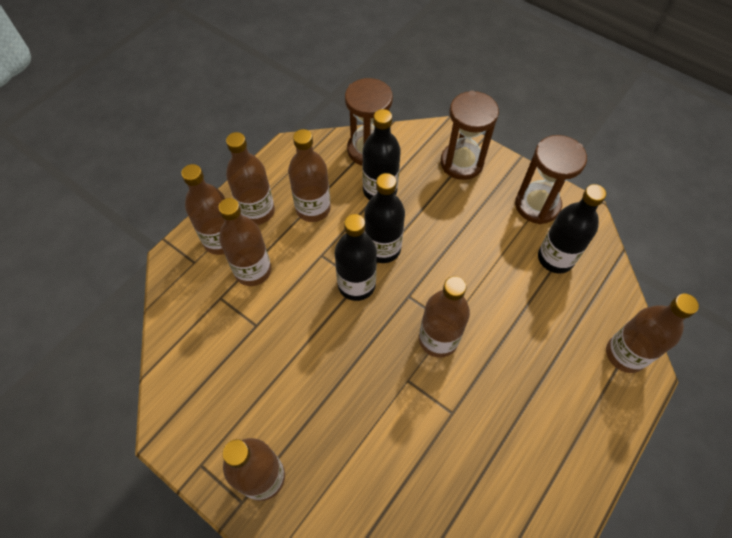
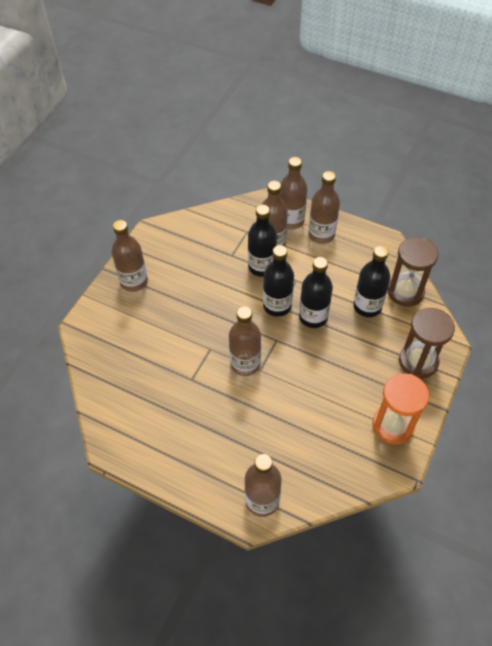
camera: 80 degrees right, 5 degrees down
(313, 209) = (335, 267): brown bottle -> none
(537, 205) = (392, 426): brown hourglass -> orange hourglass
(555, 258) = (340, 443): black bottle -> black bottle (262, 267)

